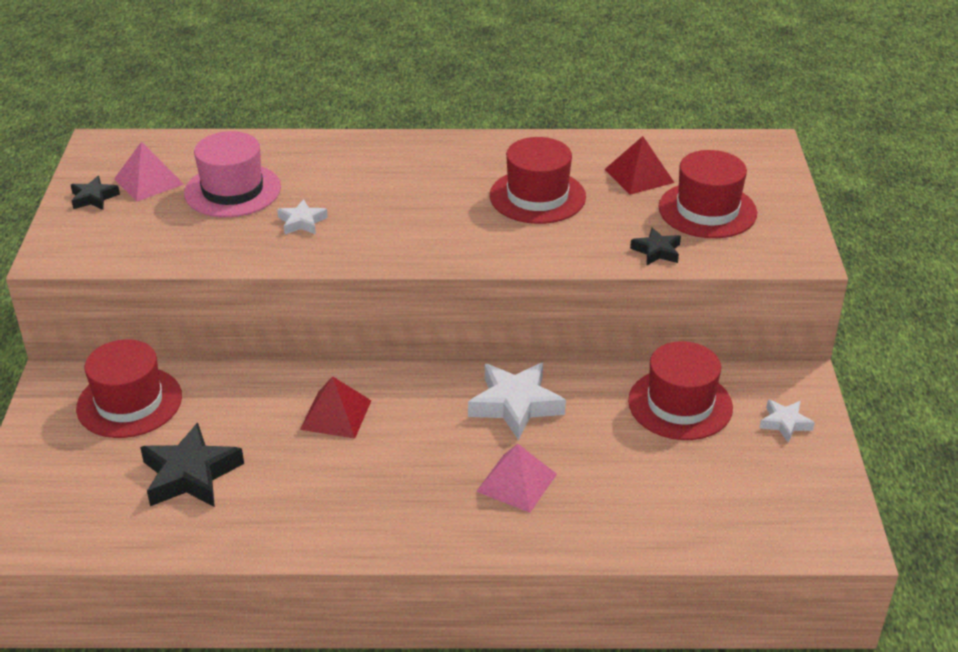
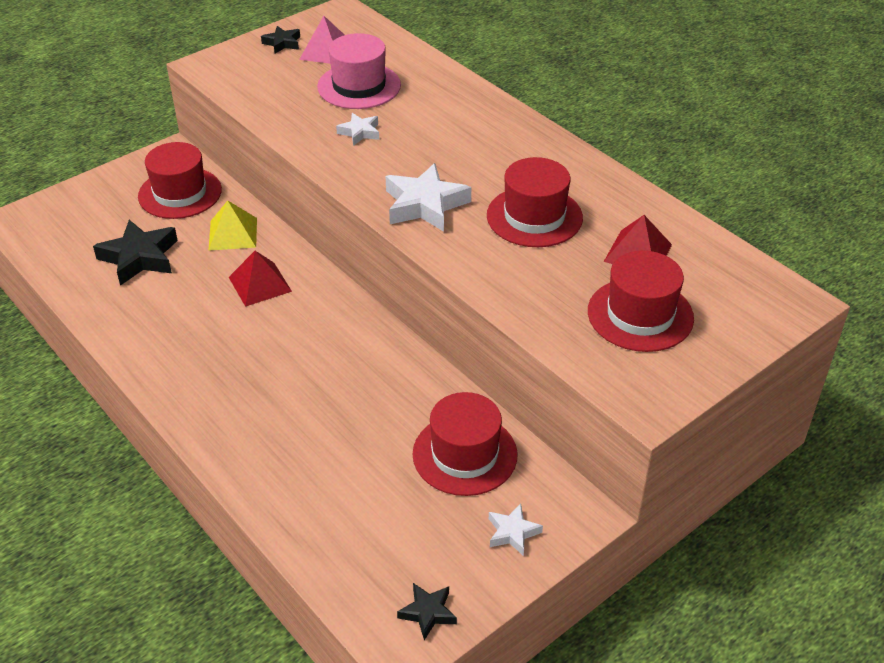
camera: 50 degrees right, 5 degrees up
(241, 397) = (233, 233): none -> yellow pyramid
(515, 405) = (363, 363): white star -> white star (425, 205)
(517, 482) = (279, 411): pink pyramid -> none
(657, 251) = (542, 315): black star -> black star (428, 612)

